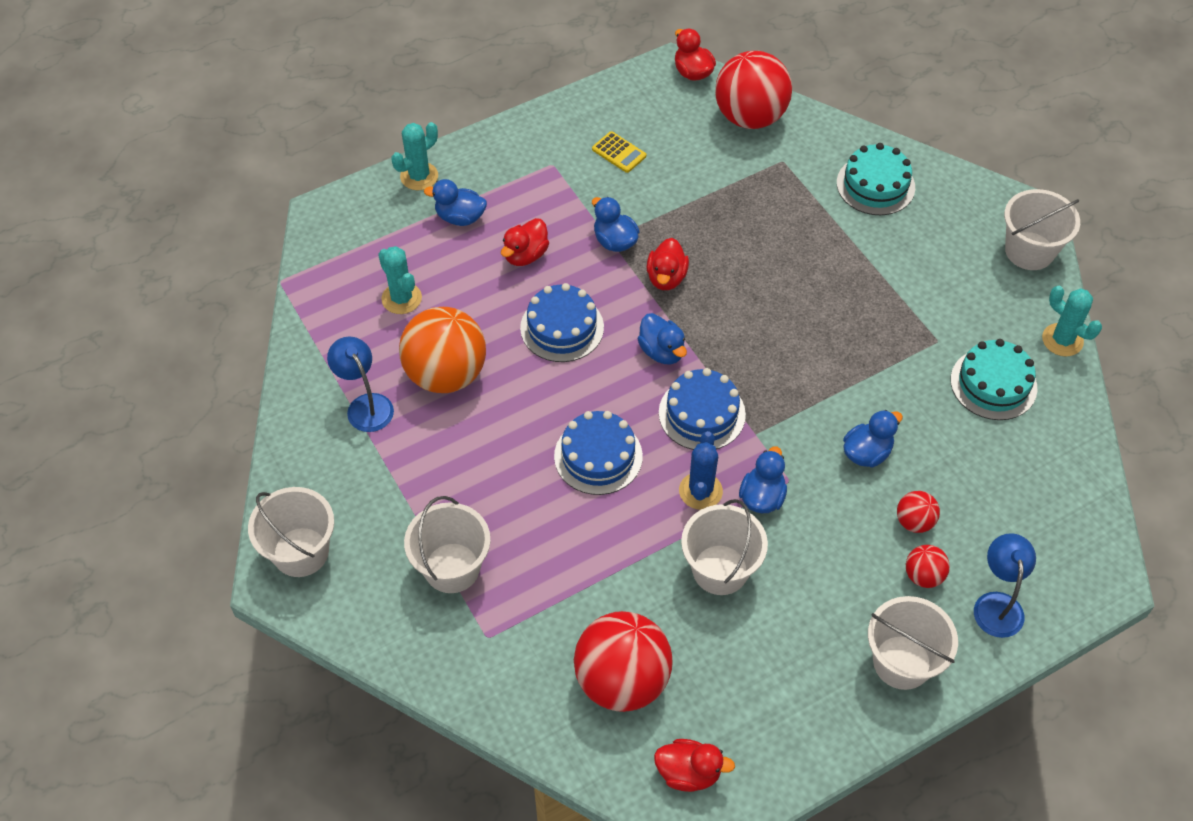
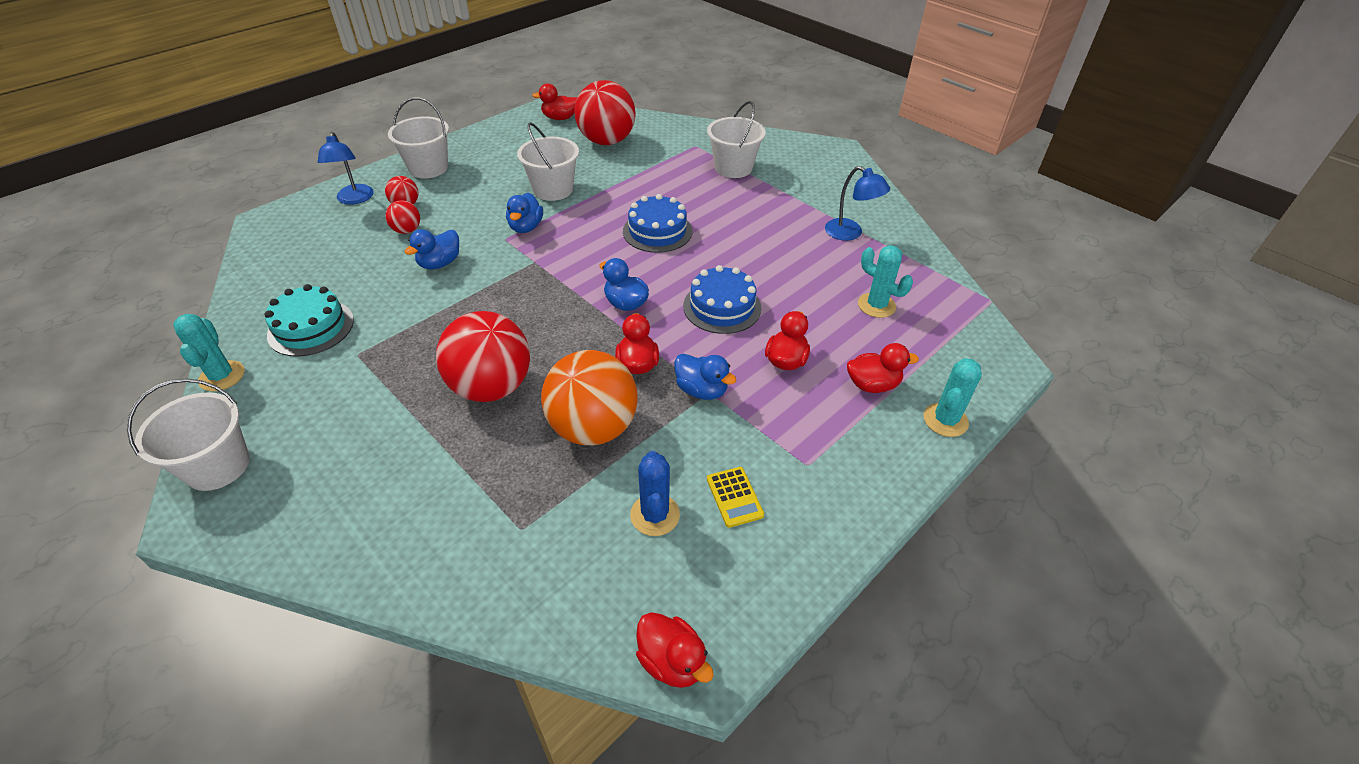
camera: 165 degrees right, 10 degrees down
(301, 552) = (833, 162): white bucket -> none
(446, 374) = (802, 260): orange ball -> orange ball (593, 428)
(460, 217) = (872, 385): blue duck -> red duck
(619, 152) = (734, 497): yellow calculator -> yellow calculator turned 135 degrees counterclockwise
(700, 491) = (574, 224): blue cactus -> blue cactus (655, 515)
(702, 413) = (581, 267): blue cake -> none
(750, 117) = (572, 593): red ball -> red ball (491, 387)
(875, 185) = (397, 518): turquoise cake -> none
(1062, 340) = (222, 376): turquoise cactus -> turquoise cactus turned 45 degrees clockwise

